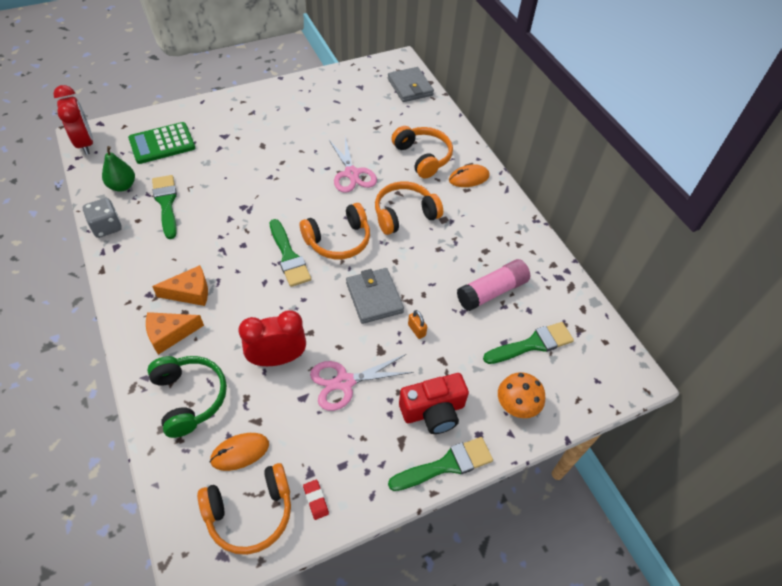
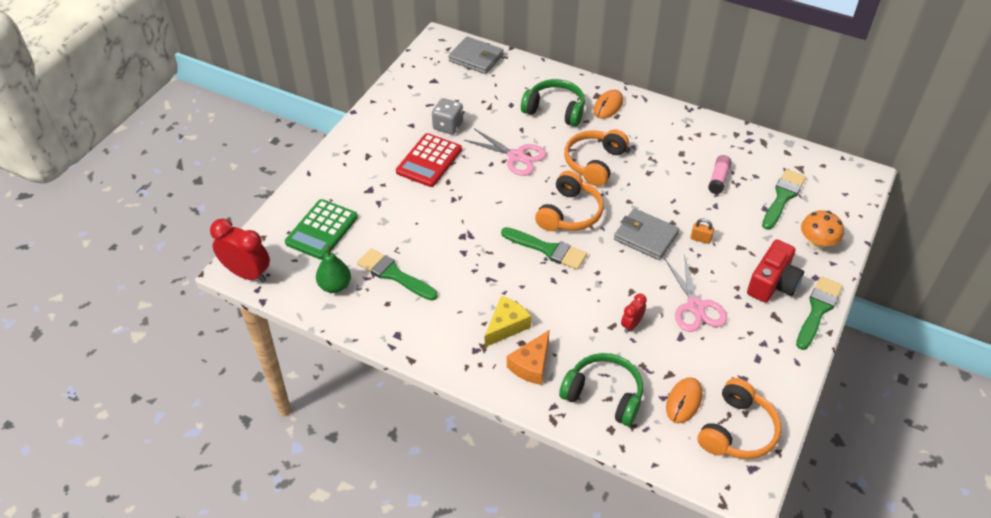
camera: 35 degrees left, 5 degrees down
(107, 227) = (368, 326): grey dice -> grey dice (448, 126)
(190, 292) = (506, 326): orange cheese -> yellow cheese
(277, 359) = (631, 325): red clock -> red clock, size x0.53
(287, 140) = (429, 161): none -> red calculator
(316, 500) = (767, 391): red eraser -> none
(344, 382) = (695, 307): pink scissors -> pink scissors turned 45 degrees counterclockwise
(423, 157) = (555, 110): orange headphones -> green headphones
(492, 291) = (718, 179): pink glue stick -> pink glue stick, size x0.63

